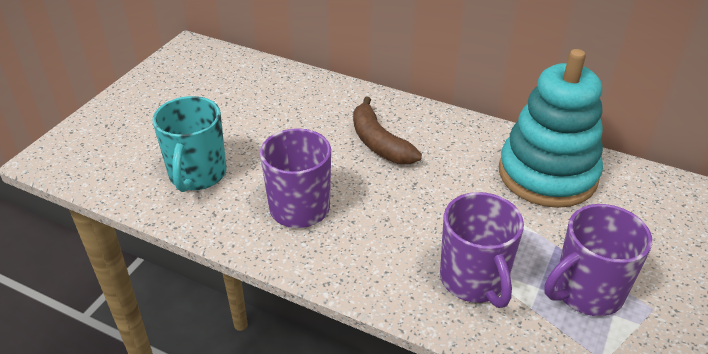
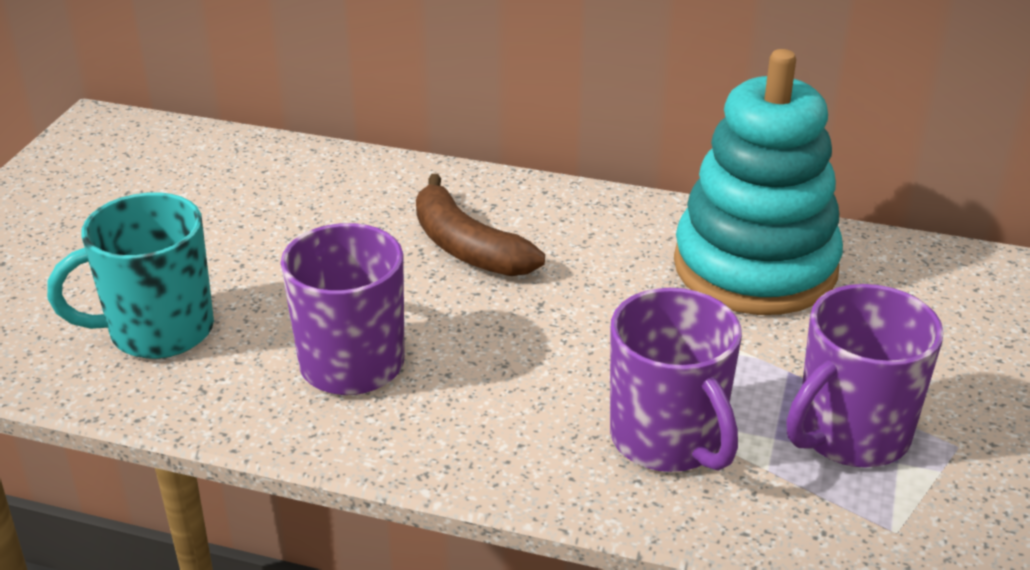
camera: 10 degrees left, 5 degrees down
(197, 175) = (158, 331): turquoise mug -> turquoise mug turned 75 degrees clockwise

